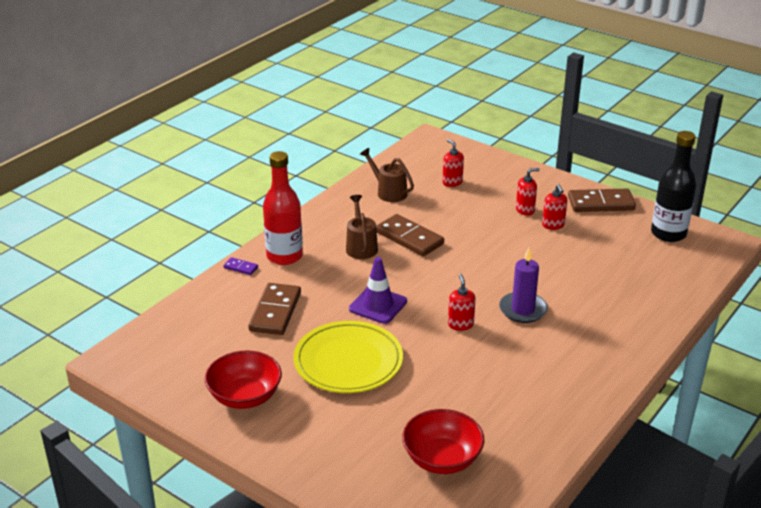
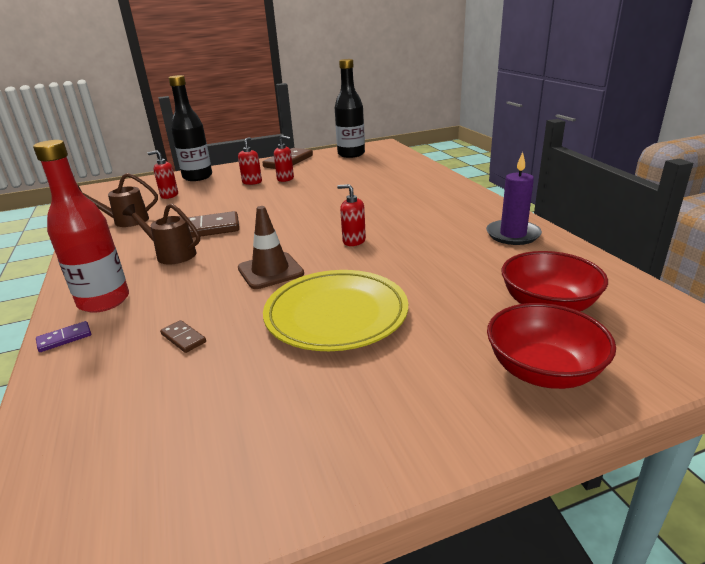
camera: 55 degrees left, 5 degrees down
(245, 396) = (312, 422): red bowl -> red bowl (543, 371)
(275, 312) = (183, 338): brown domino -> brown domino, size x0.47
(378, 305) = (270, 271): purple traffic cone -> brown traffic cone
(505, 172) = (197, 177): none -> black bottle
(523, 310) = (368, 213): purple candle -> purple candle (513, 235)

